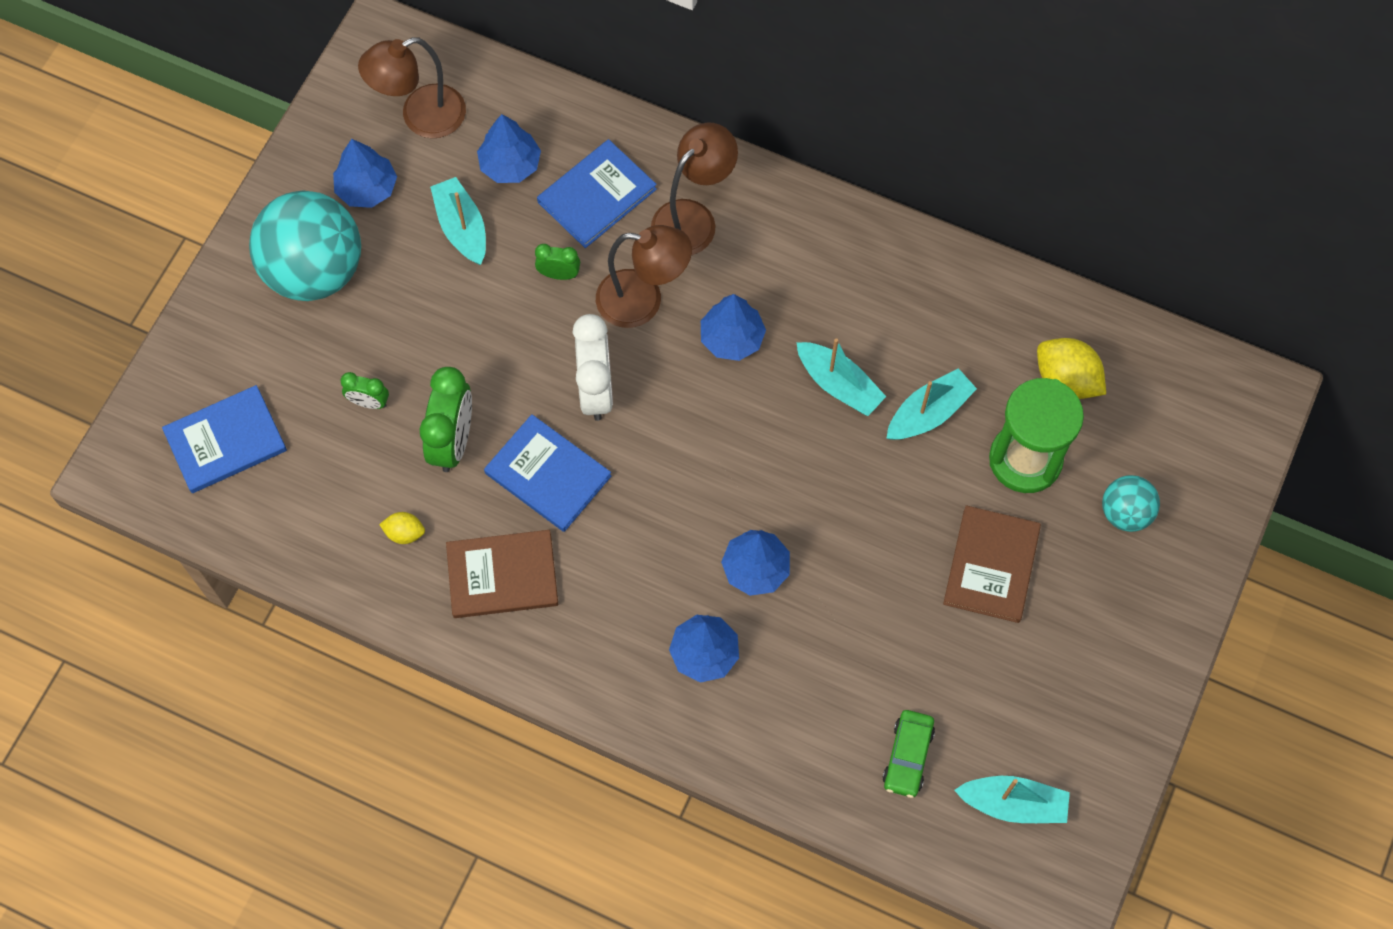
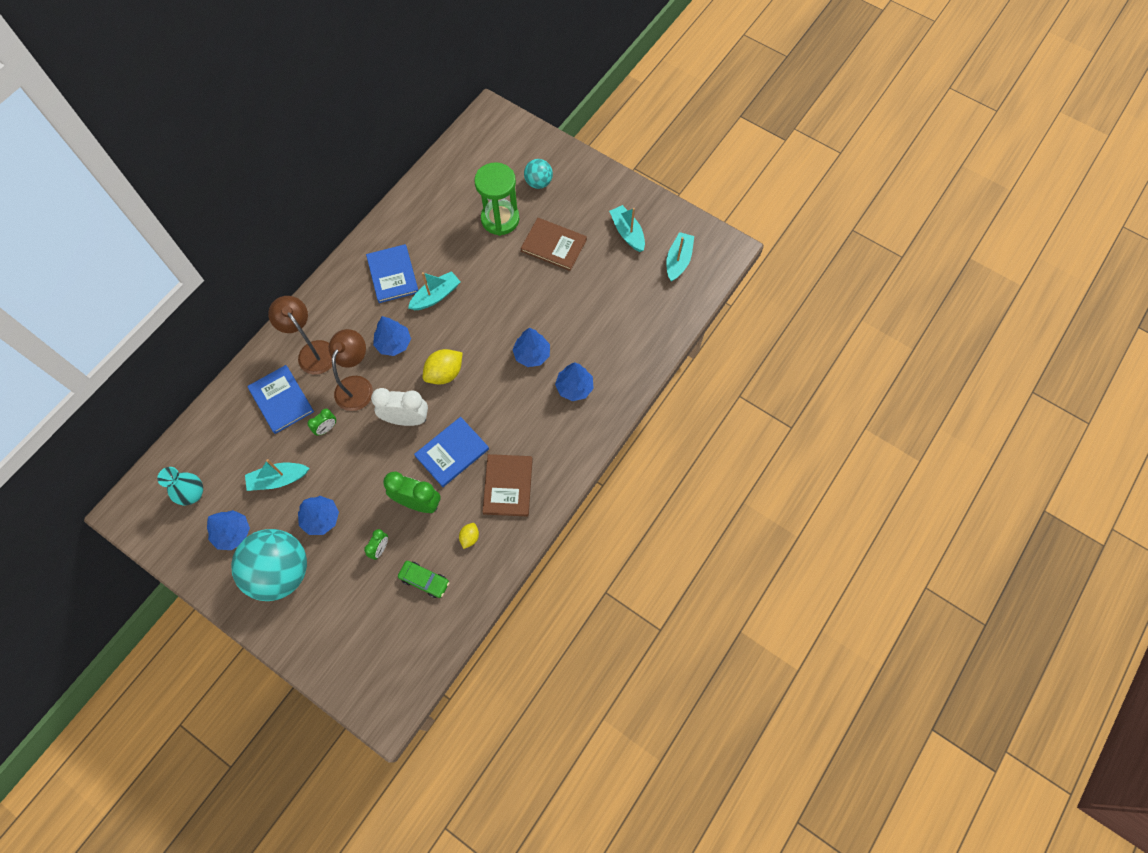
camera: 80 degrees left, 0 degrees up
(226, 441) = (383, 640): blue book -> blue book (393, 275)
(421, 117) = (193, 494): brown lamp -> turquoise vase
(510, 165) = (244, 445): blue tree -> blue tree (321, 518)
(559, 274) = (326, 428): green clock -> green clock turned 150 degrees counterclockwise
(907, 756) = (647, 302): green car -> green car (424, 580)
(928, 413) = (463, 257): turquoise boat -> turquoise boat (627, 233)
(1066, 380) = (461, 192): yellow lemon -> yellow lemon (444, 373)

